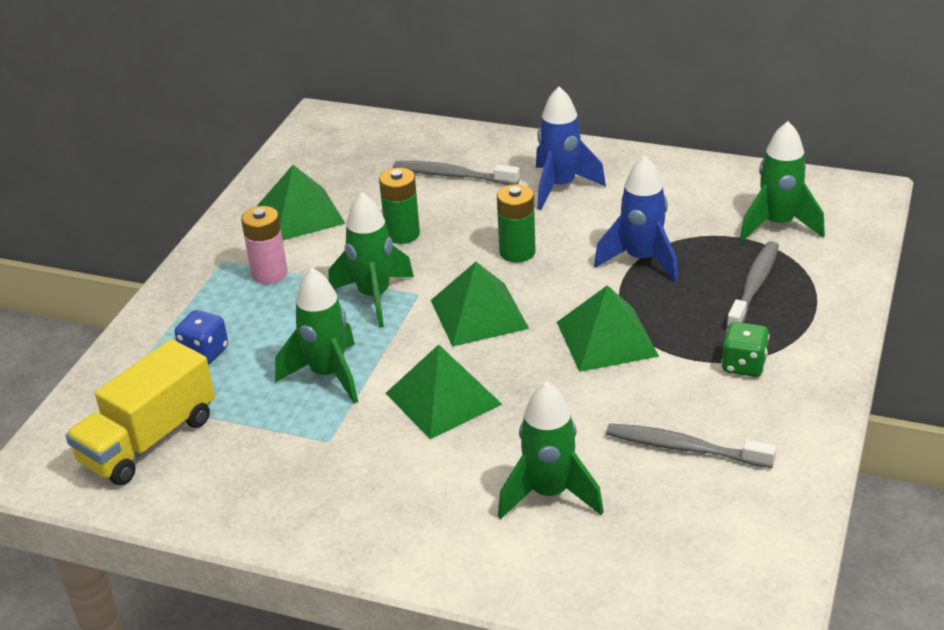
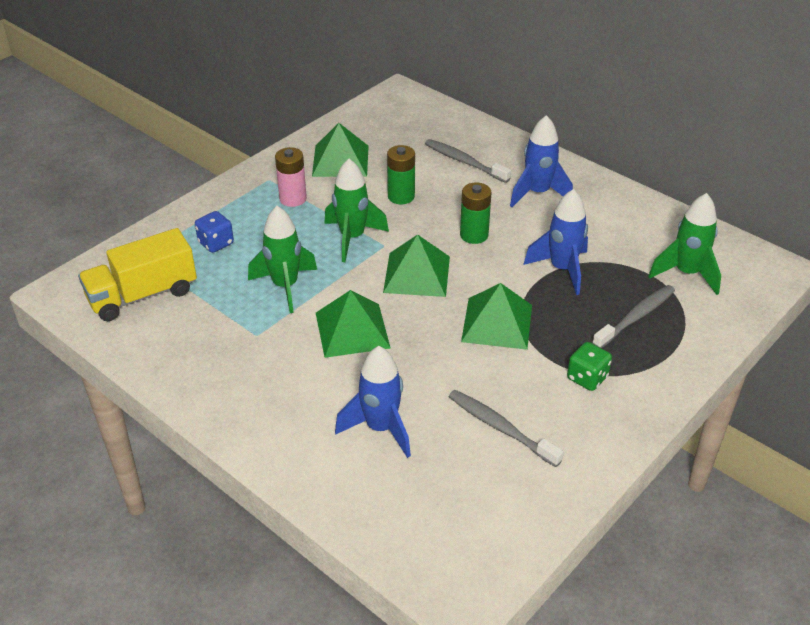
camera: 20 degrees right, 5 degrees up
(549, 494) = (380, 428): green rocket -> blue rocket

